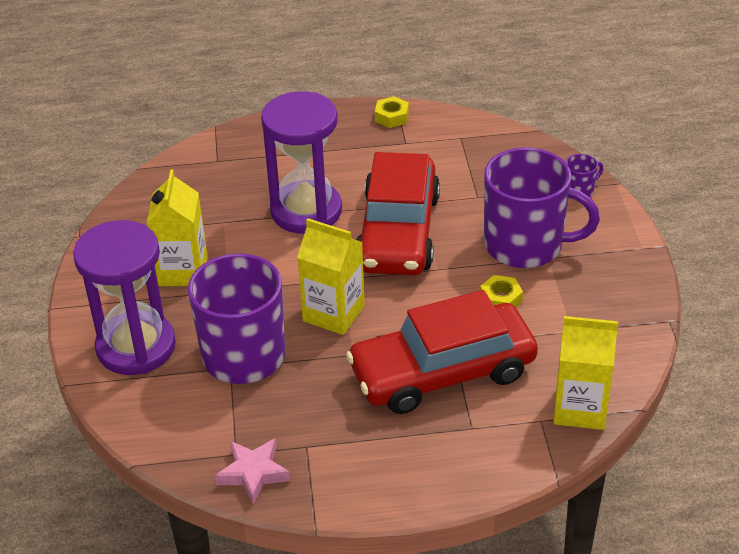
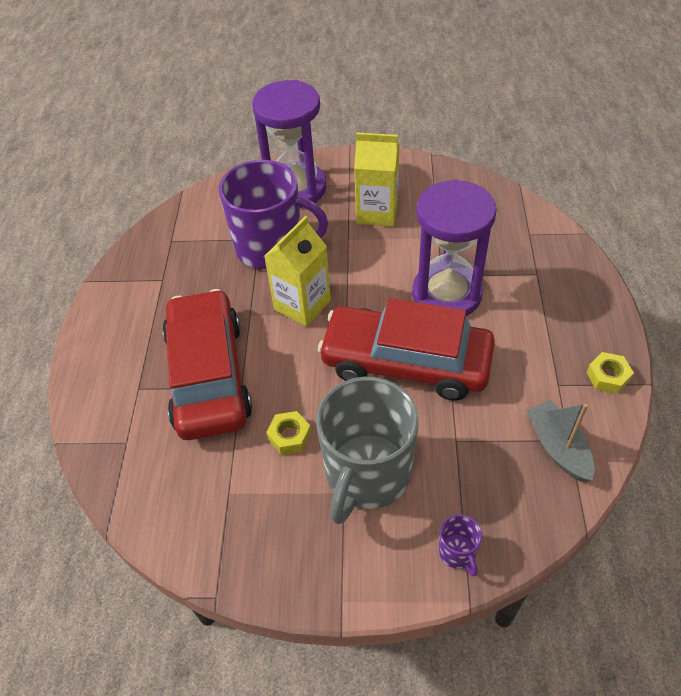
camera: 100 degrees right, 10 degrees up
(253, 473) = (148, 249): pink star -> none
(469, 143) = (558, 447): none -> grey boat
(526, 245) = (367, 474): purple mug -> grey mug
(580, 408) = (127, 478): yellow carton -> none

